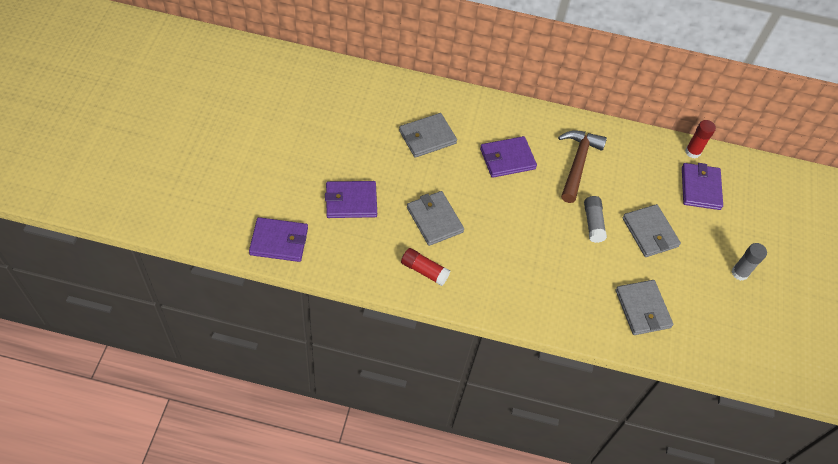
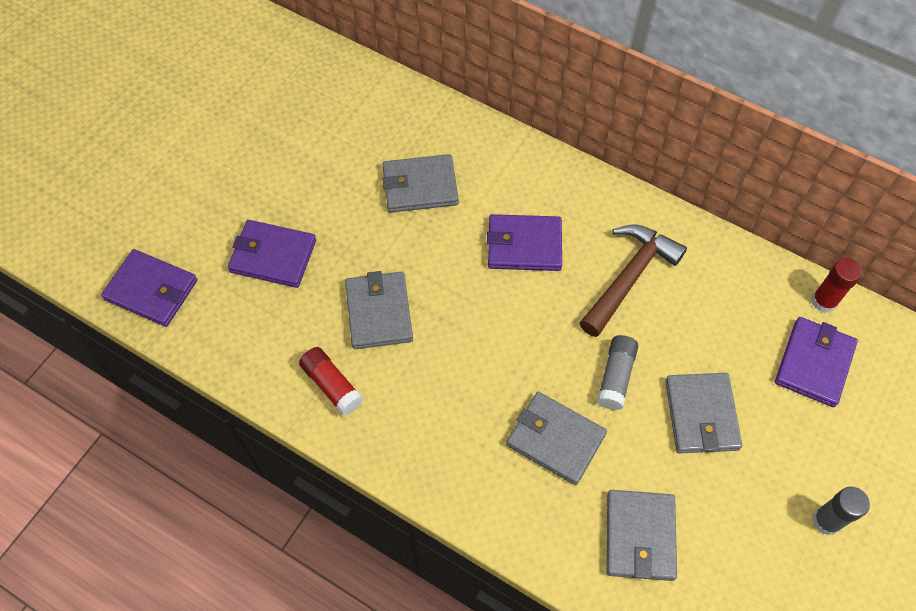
camera: 25 degrees right, 5 degrees up
(572, 267) = (555, 439): none -> grey wallet

